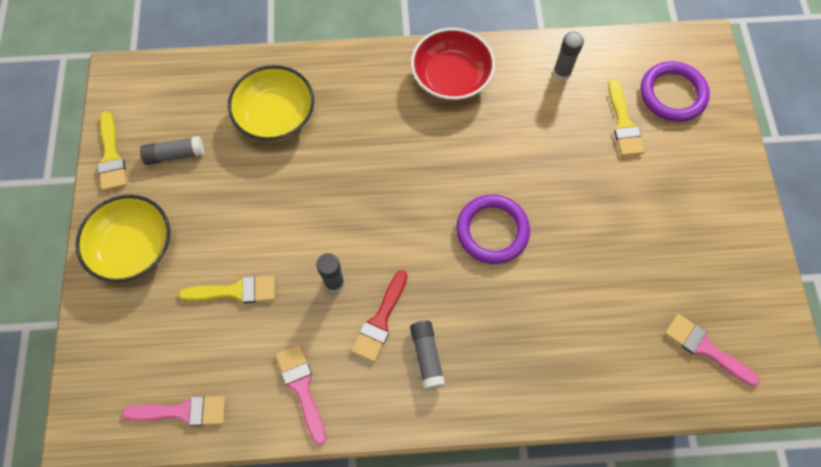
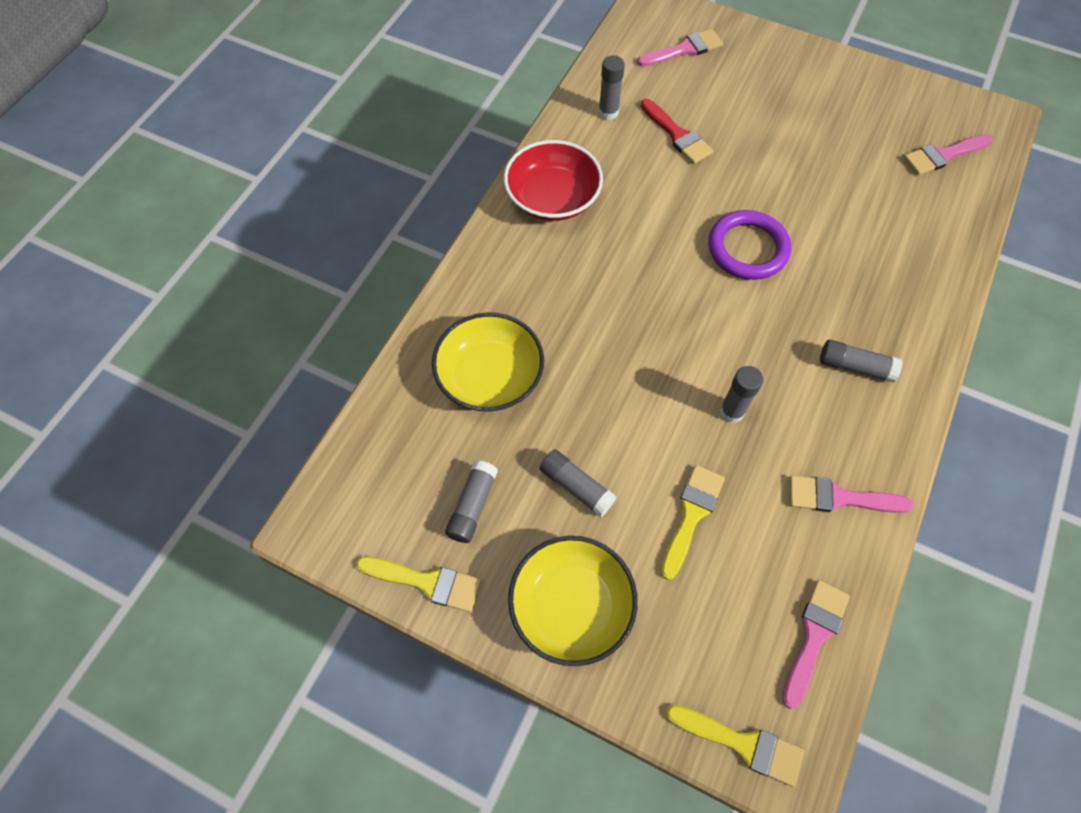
camera: 60 degrees left, 5 degrees down
(220, 208) = (576, 486): none -> grey glue stick
(380, 321) = (797, 389): red brush -> red brush (677, 135)
(623, 123) = (693, 97): yellow brush -> yellow brush (742, 744)
(672, 94) = (684, 49): purple ring -> pink brush

